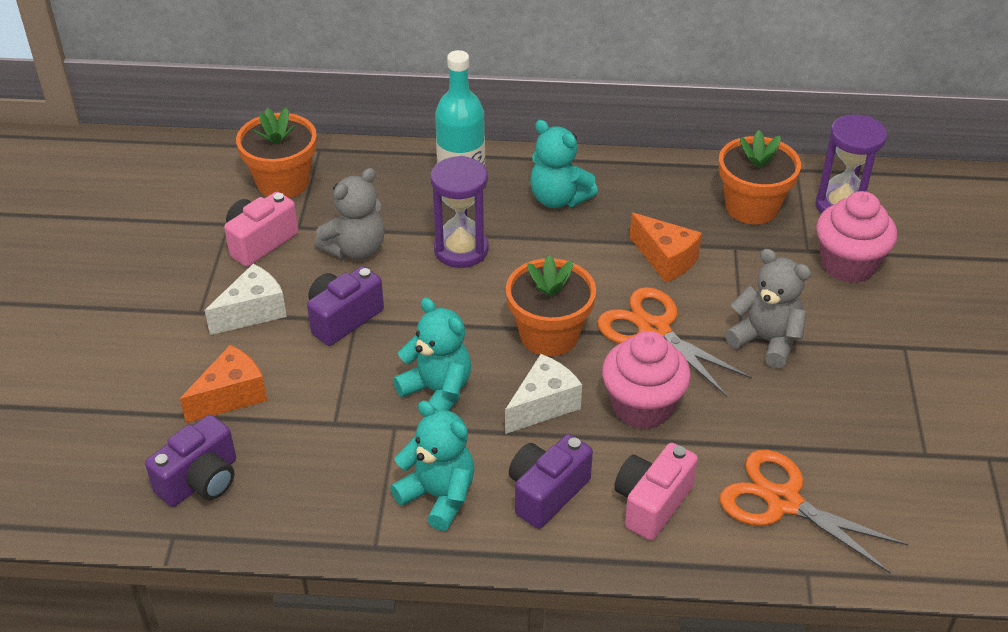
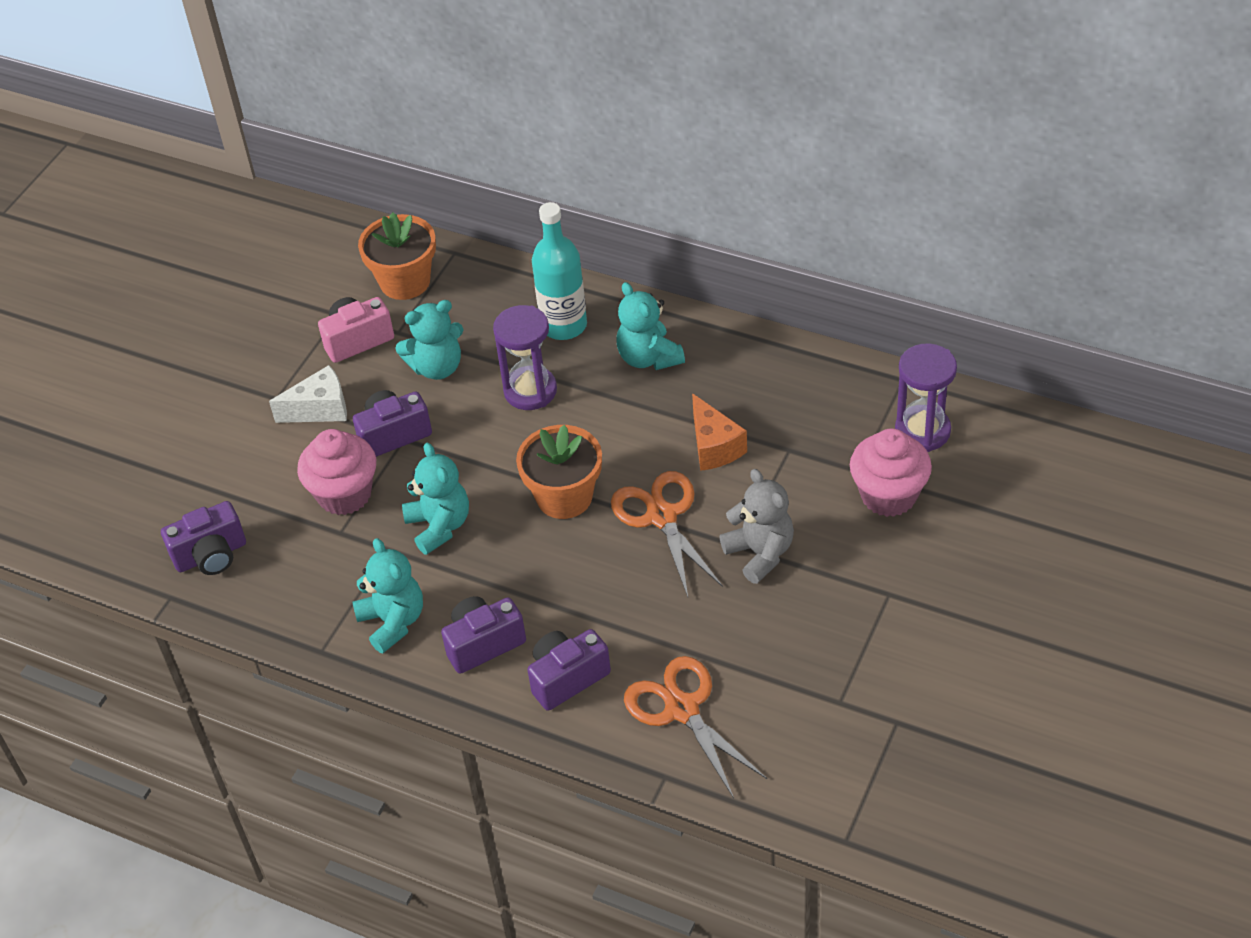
camera: 25 degrees right, 5 degrees up
(231, 396) = (267, 485): orange cheese -> none
(355, 249) = (437, 367): grey teddy bear -> turquoise teddy bear
(543, 405) = (523, 563): white cheese -> none
(642, 407) = (609, 587): pink cupcake -> pink cupcake (344, 494)
(652, 503) = (567, 678): pink camera -> purple camera
(752, 207) = (831, 410): orange flower pot -> none

